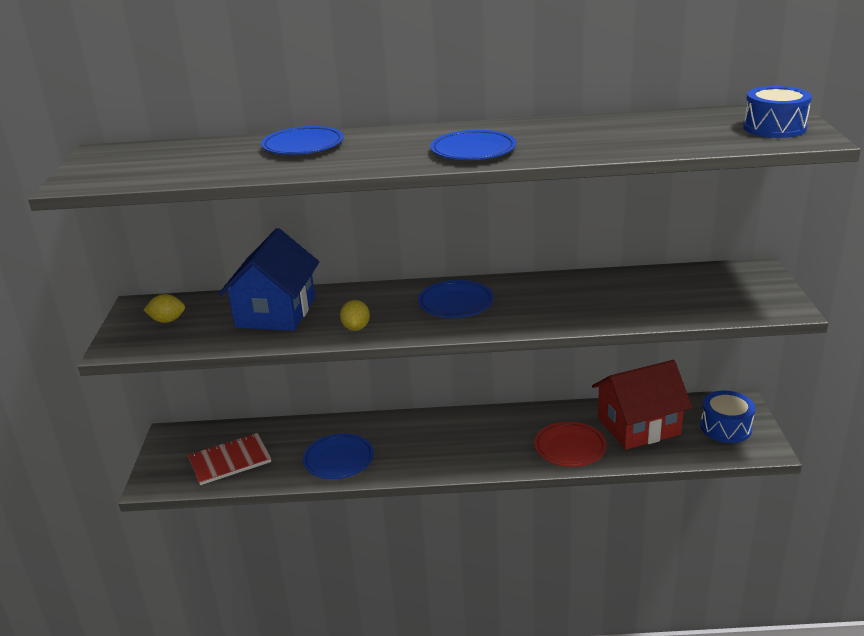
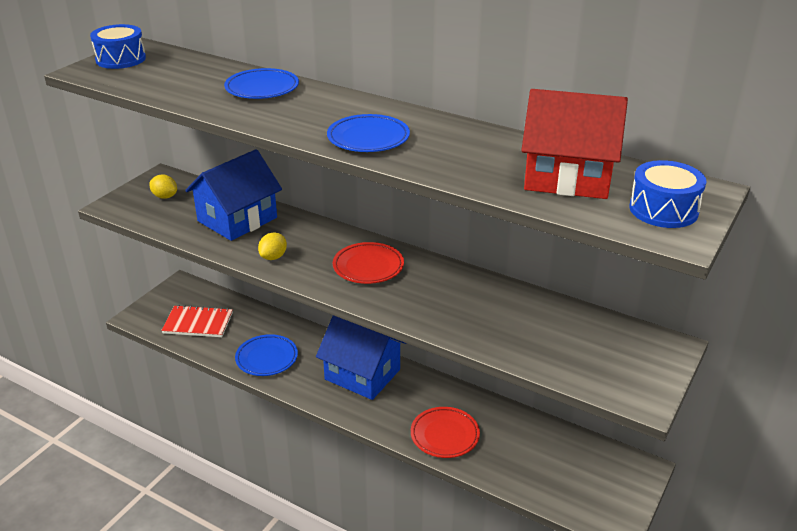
camera: 30 degrees right, 5 degrees up
(445, 434) = (362, 374): none -> blue house
(456, 303) = (368, 267): blue plate -> red plate
(638, 426) = (523, 445): red house -> red house (568, 177)
(725, 427) = (601, 485): blue drum -> blue drum (121, 59)

